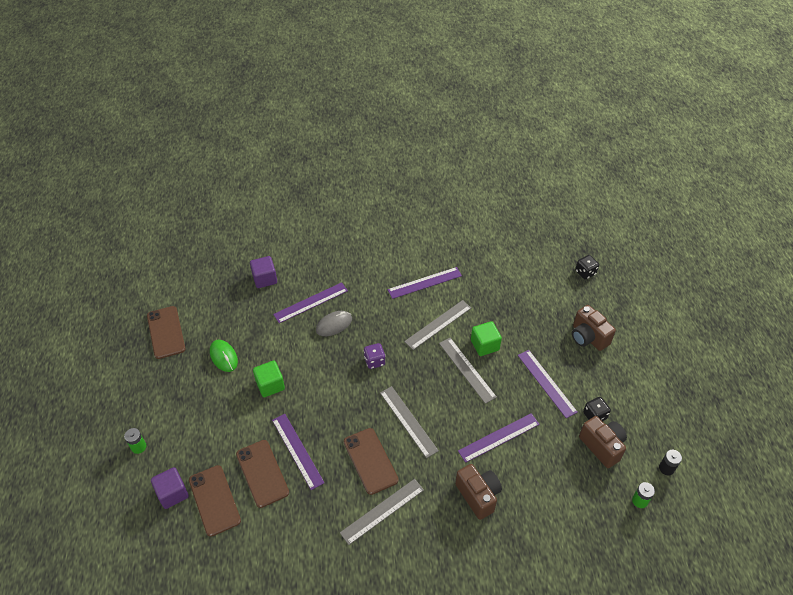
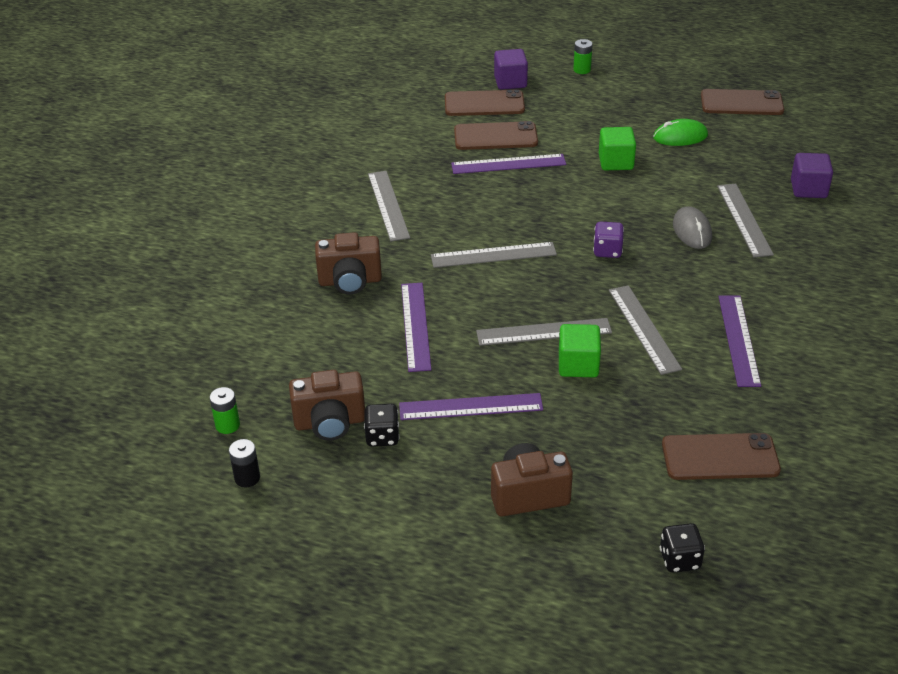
camera: 115 degrees right, 10 degrees down
(311, 302) = (744, 219): purple ruler -> grey ruler
(370, 461) = (458, 212): brown phone -> brown phone (720, 457)

